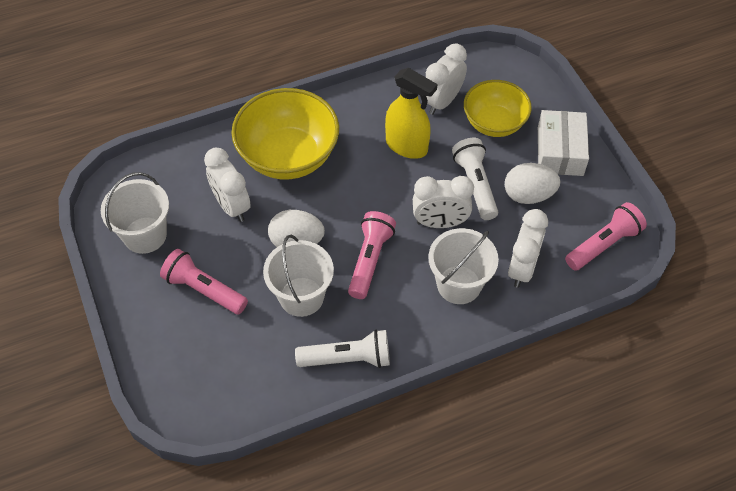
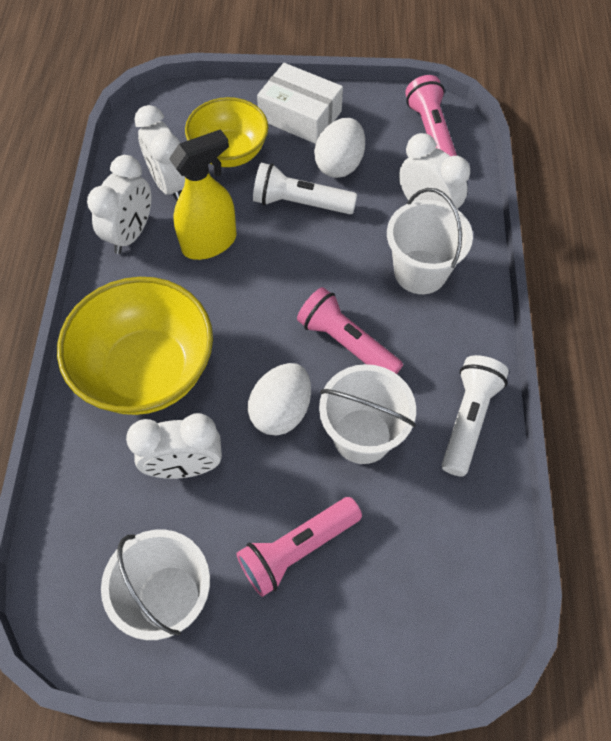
camera: 65 degrees left, 5 degrees up
(440, 223) = (332, 255): white clock -> white clock (131, 234)

